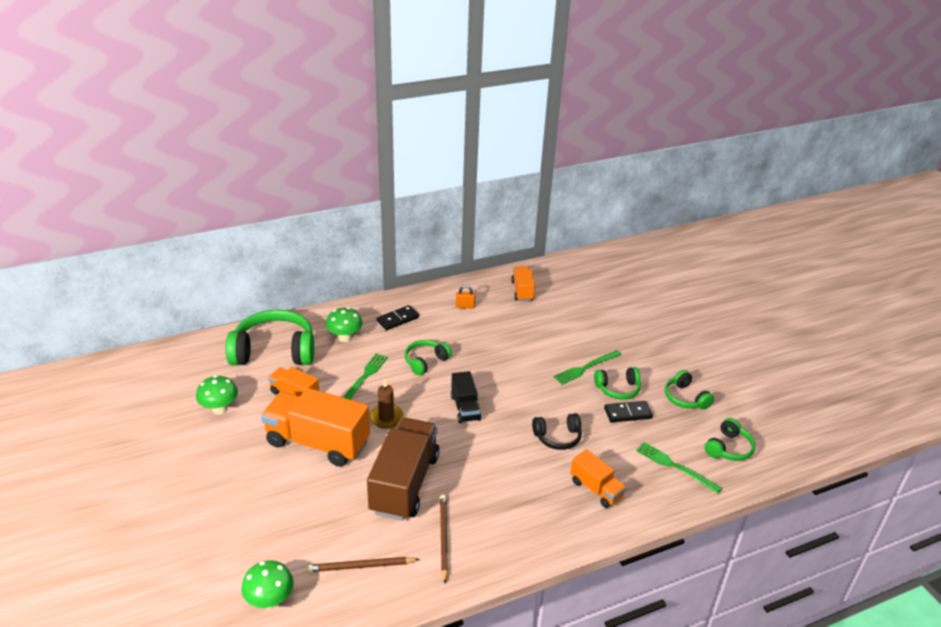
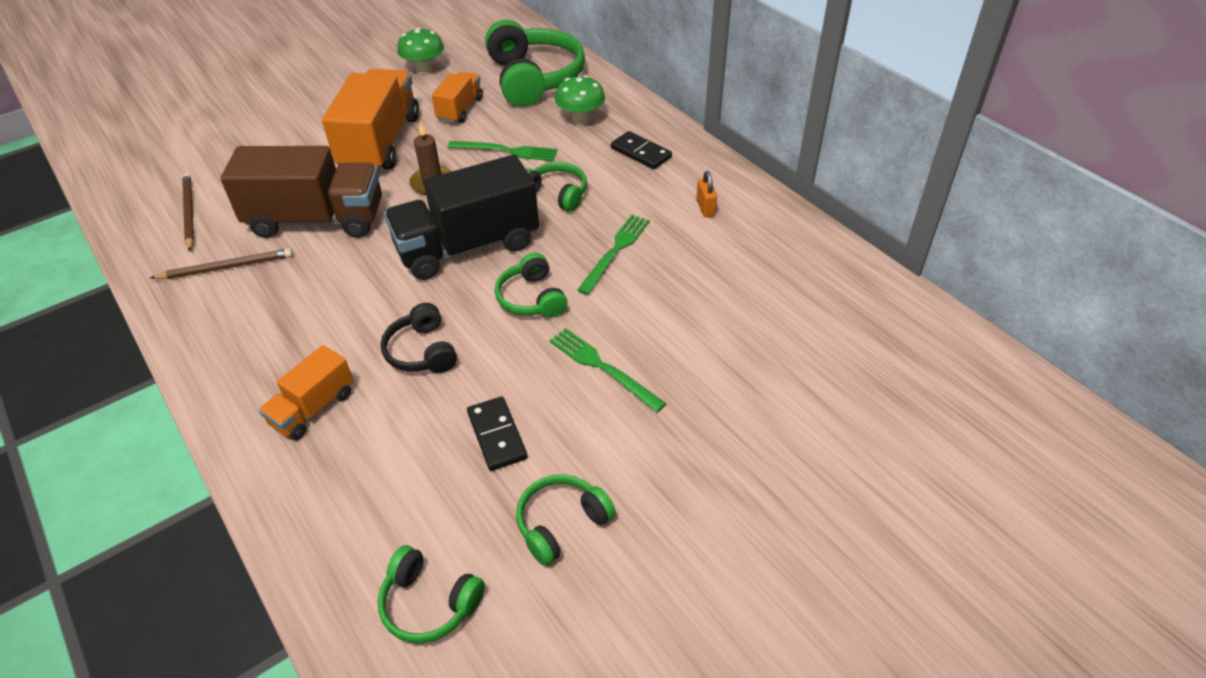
camera: 80 degrees right, 10 degrees up
(270, 600) = (152, 165): green mushroom -> none
(465, 408) = (468, 246): black truck -> black truck, size x1.89
(522, 291) = (784, 263): orange truck -> none
(618, 389) = (559, 416): green headphones -> green headphones (531, 298)
(676, 467) = (370, 514): green fork -> green fork (615, 252)

